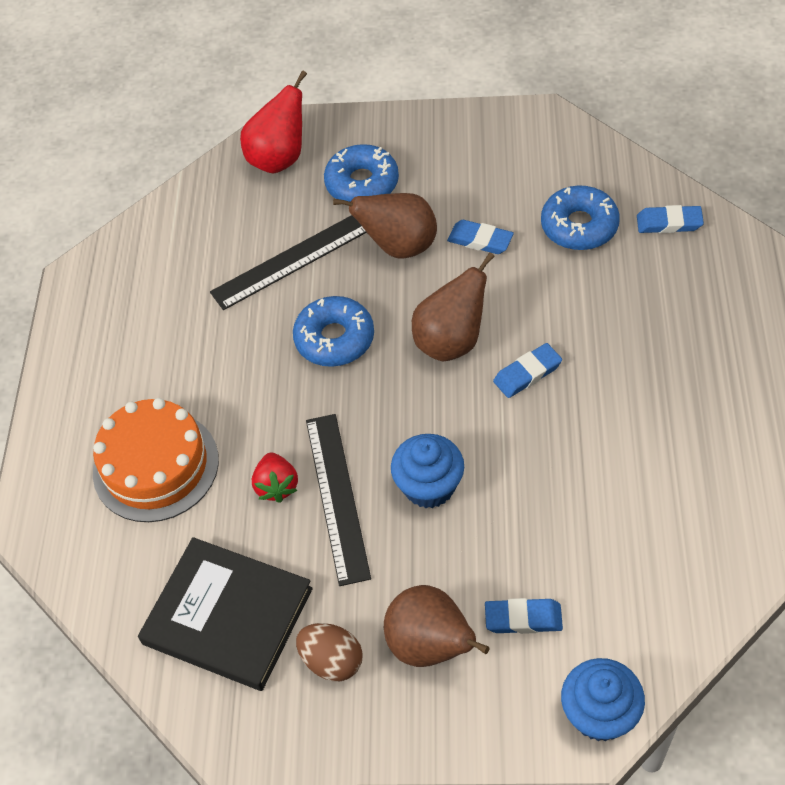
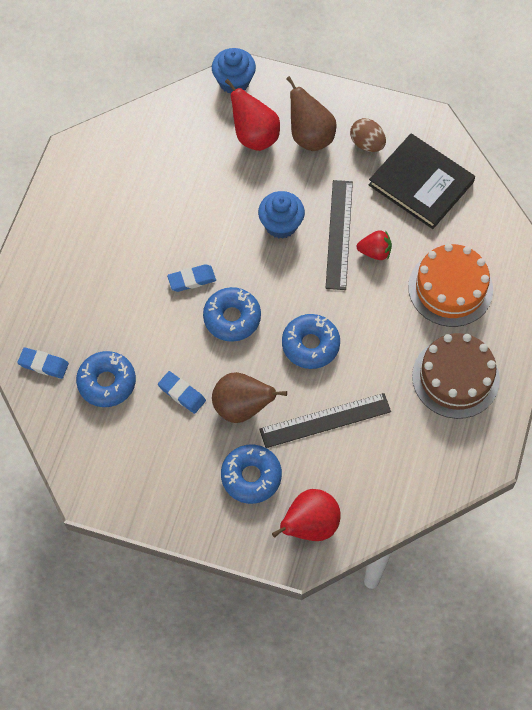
camera: 170 degrees left, 10 degrees up
(132, 354) = (455, 377): none -> brown cake
(277, 486) = (375, 252): red strawberry -> red strawberry turned 90 degrees clockwise
(451, 341) = (232, 318): brown pear -> blue donut
(523, 618) = (254, 136): blue eraser -> red pear

